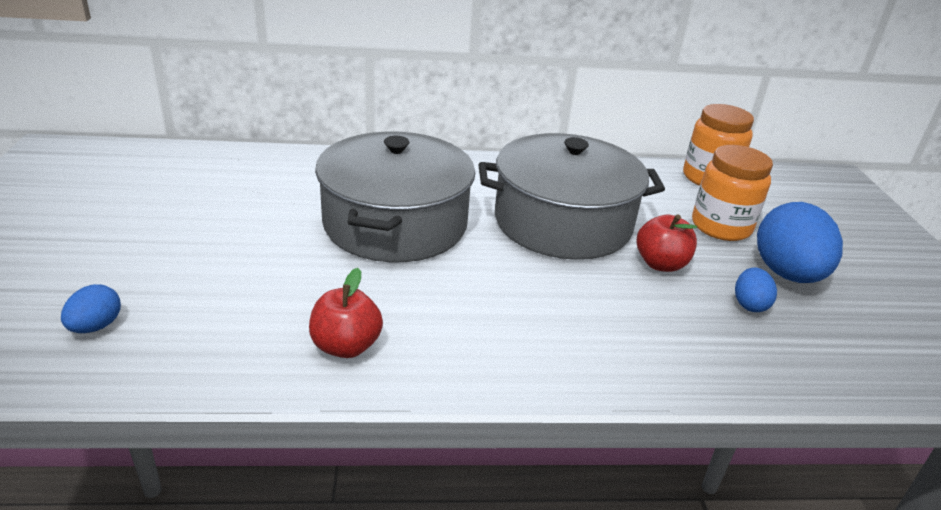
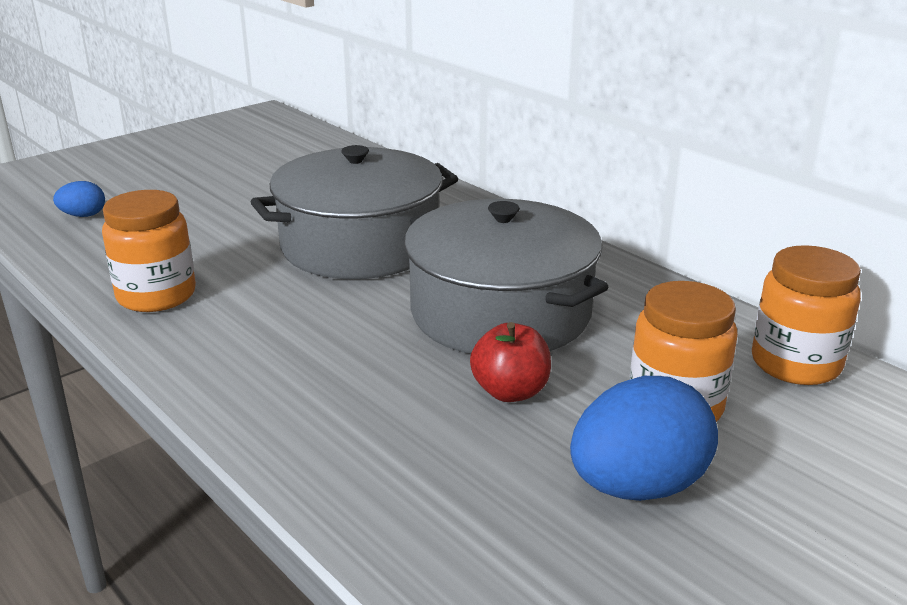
camera: 55 degrees right, 5 degrees down
(346, 346) = (156, 295): red apple -> orange jar
(749, 304) = (514, 474): blue egg -> none

